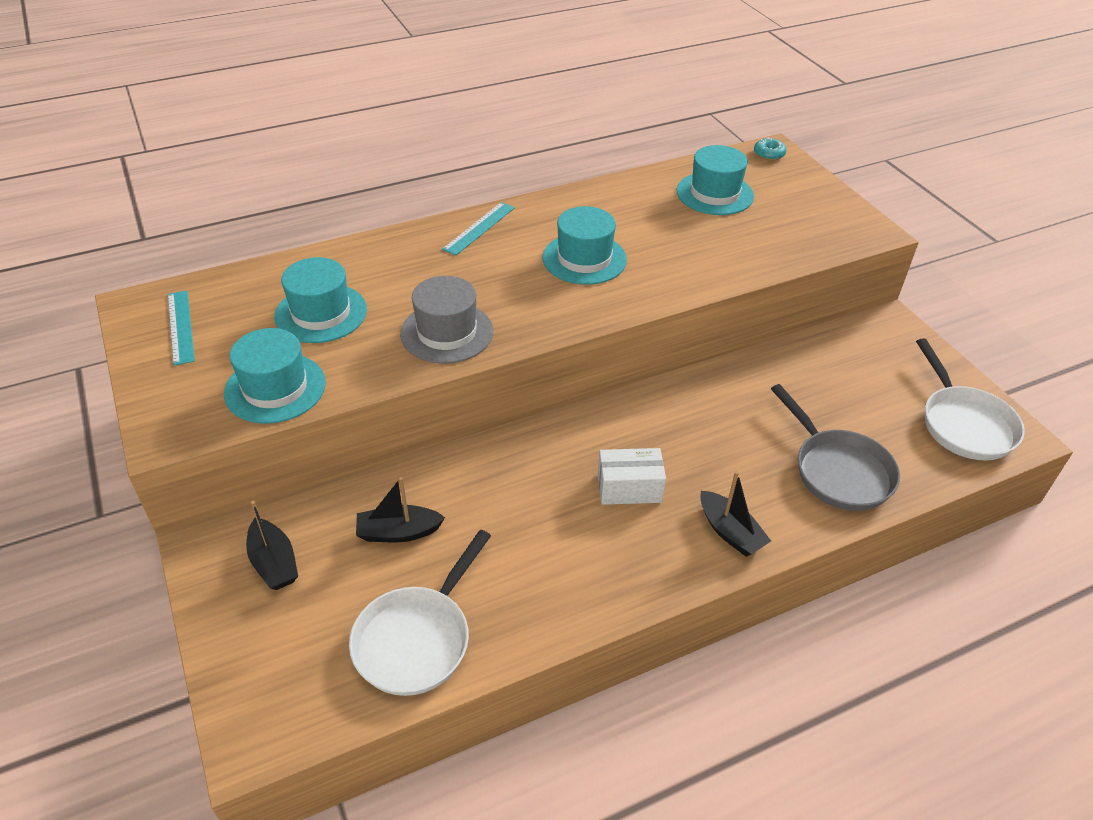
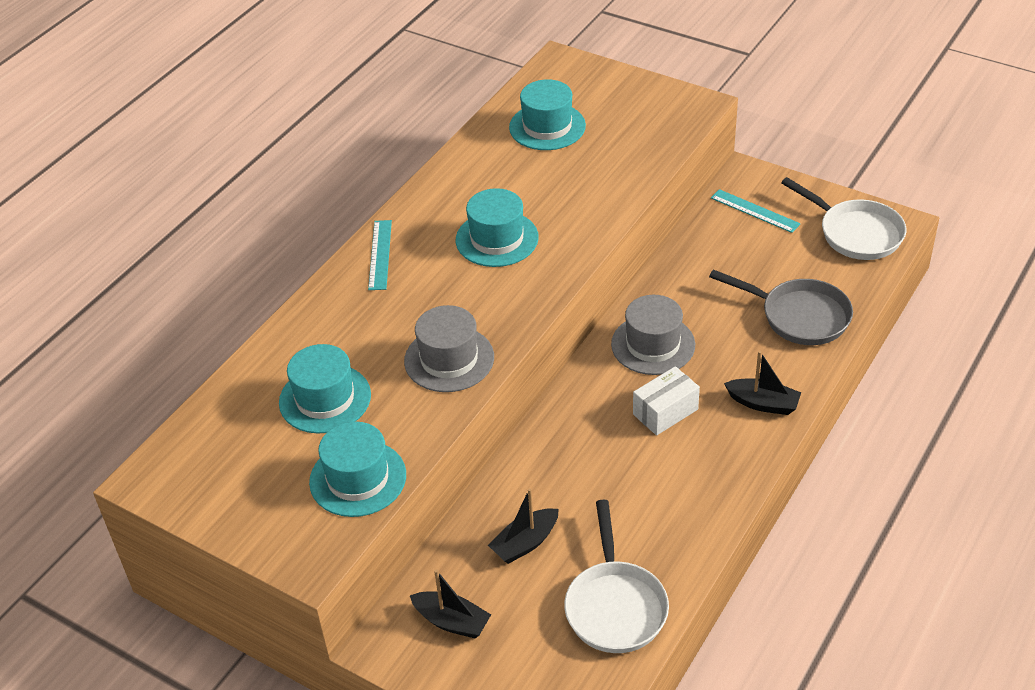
camera: 30 degrees left, 0 degrees up
(181, 327) = (213, 475): turquoise ruler -> turquoise ruler (755, 211)
(672, 424) = (653, 344): none -> grey hat
(769, 154) = (558, 67): turquoise donut -> none

